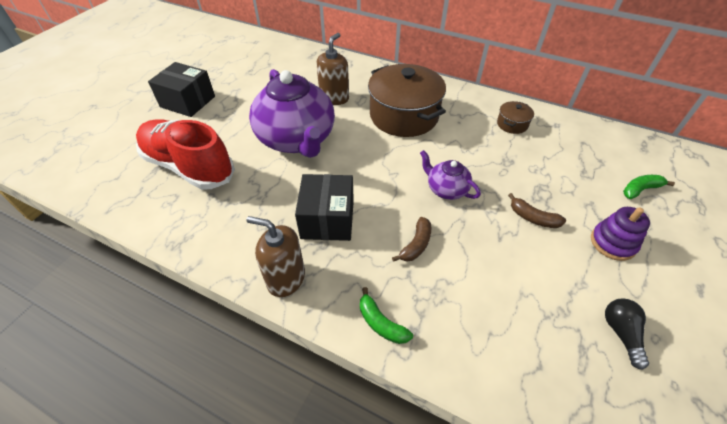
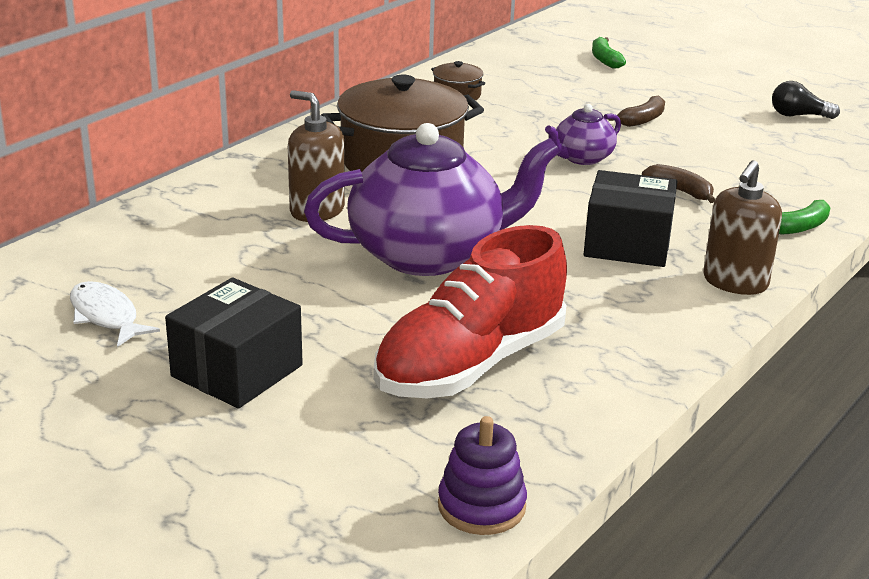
camera: 80 degrees left, 20 degrees down
(229, 64) = (106, 316): none -> white fish
(612, 243) = (684, 91): purple stacking toy -> purple stacking toy (481, 506)

